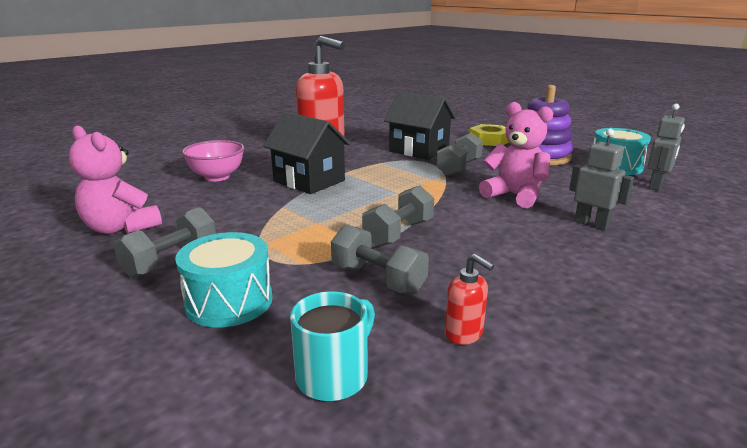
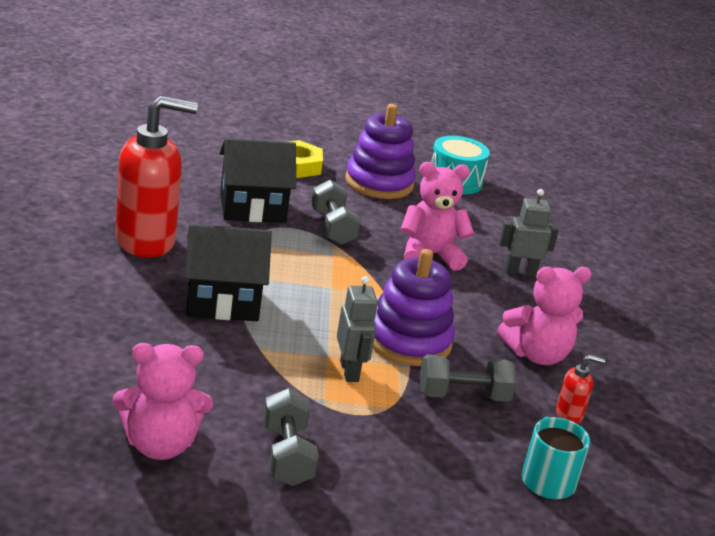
camera: 50 degrees left, 5 degrees up
(217, 177) = (110, 333): pink bowl -> none
(229, 301) = (401, 466): turquoise drum -> none
(398, 233) = (408, 341): grey dumbbell -> purple stacking toy
(509, 278) = (536, 355): none -> pink teddy bear
(656, 186) = (511, 203): grey robot -> grey robot (349, 371)

